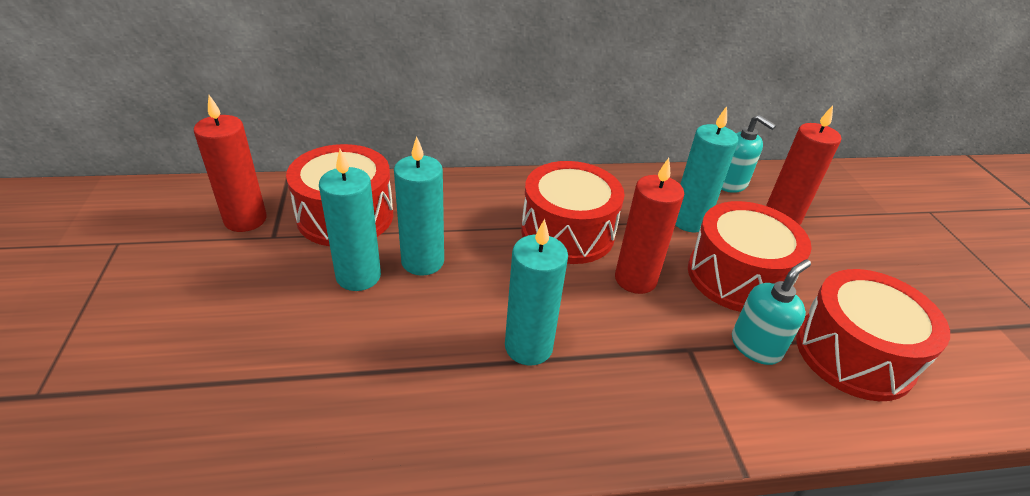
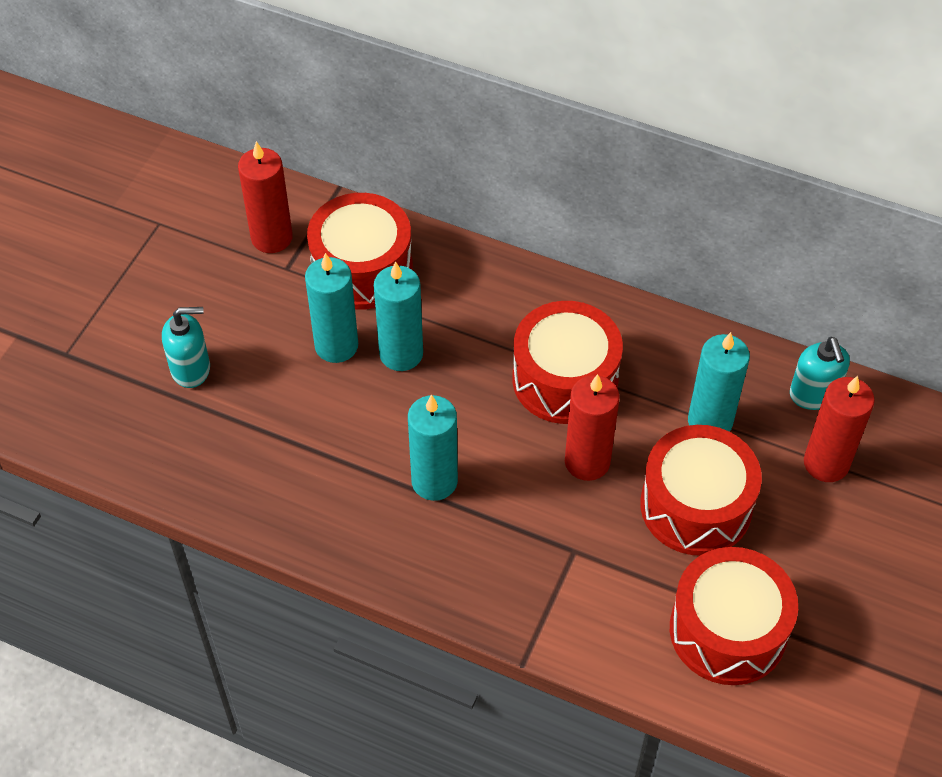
camera: 35 degrees right, 15 degrees up
(756, 346) = (638, 578): turquoise soap dispenser -> turquoise soap dispenser (191, 369)

